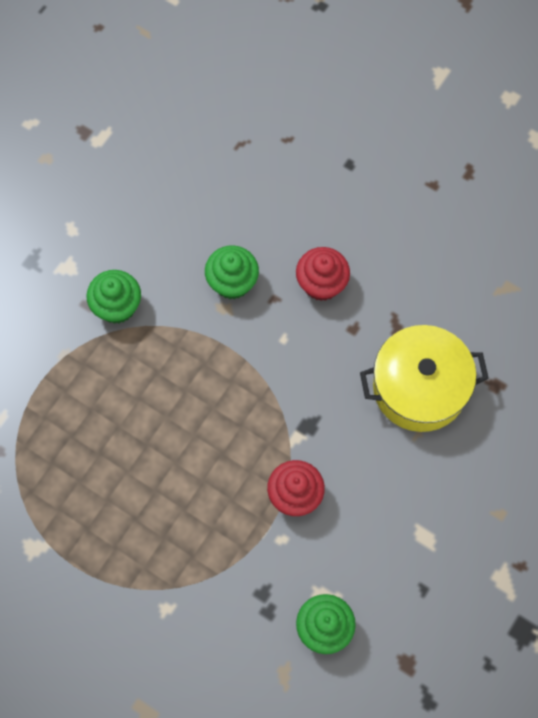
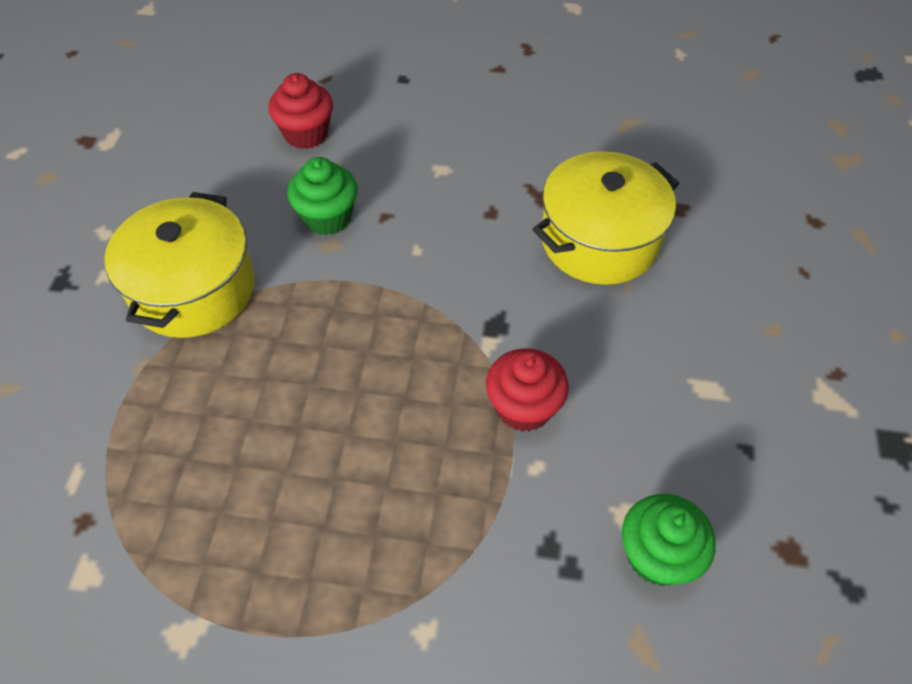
camera: 25 degrees left, 15 degrees down
(117, 306) = (193, 289): green cupcake -> yellow pot
(321, 284) = (431, 185): red cupcake -> red cupcake (306, 134)

